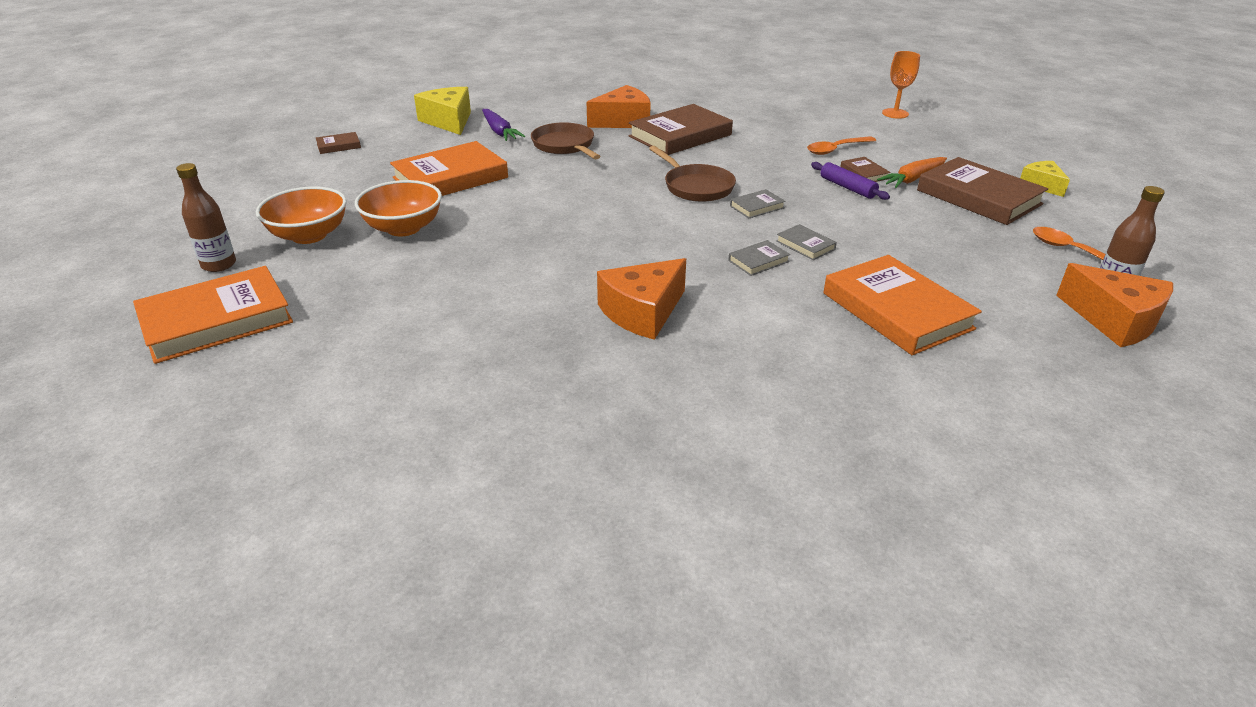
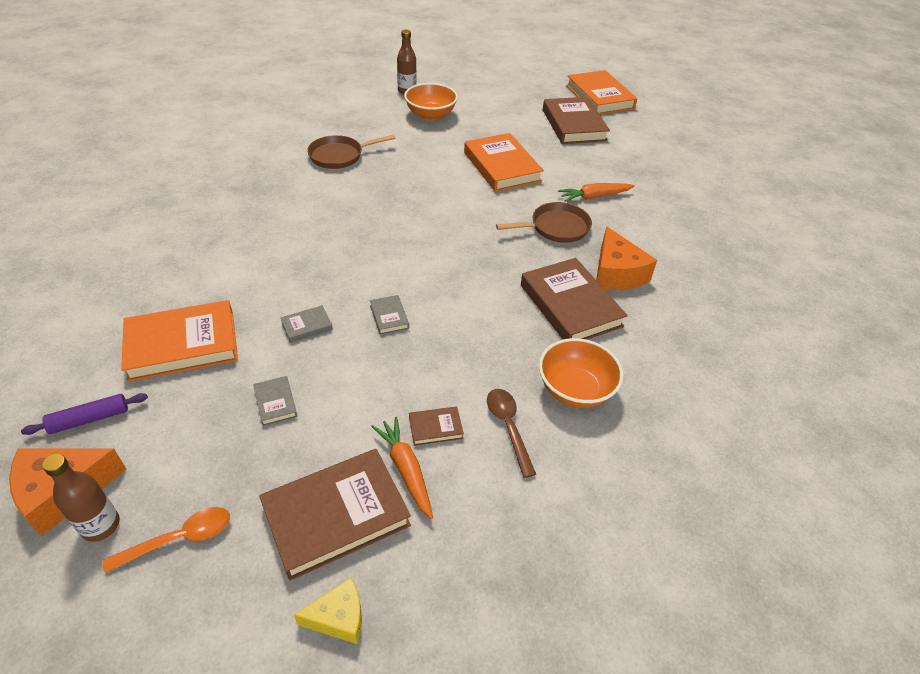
camera: 100 degrees right, 10 degrees up
(217, 321) = (347, 93): orange book -> orange book (599, 97)
(338, 146) = (574, 125): brown book -> brown book, size x2.25
(403, 228) = (426, 145): orange bowl -> orange bowl (575, 389)
(449, 121) = (622, 173): yellow cheese -> none
(500, 132) = (594, 196): purple carrot -> orange carrot
(642, 312) = (266, 222): orange cheese -> none
(696, 187) = (444, 288): brown pan -> brown pan (340, 156)
(758, 261) = (297, 291): grey book -> grey book (275, 403)
(836, 149) = (508, 427): orange spoon -> brown spoon
(847, 187) = (405, 398): purple rolling pin -> purple rolling pin (89, 419)
(895, 113) = (630, 555): orange goblet -> none

